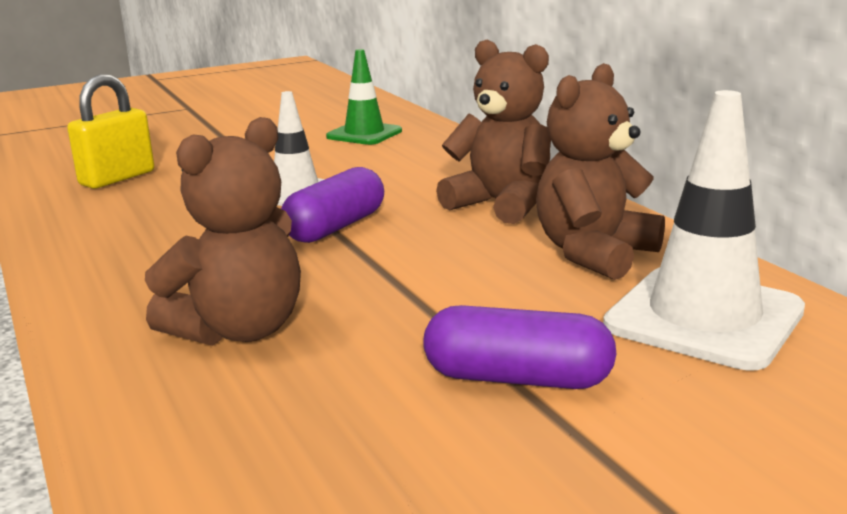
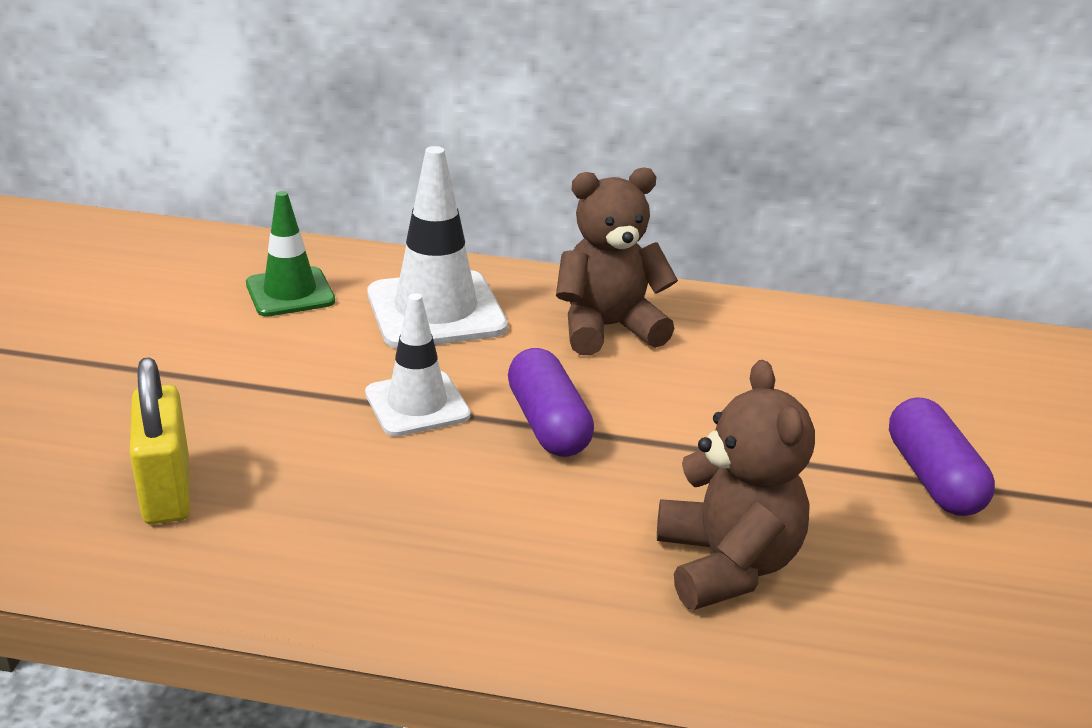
camera: 55 degrees left, 10 degrees up
(517, 378) = (933, 478): purple capsule -> purple capsule turned 60 degrees counterclockwise
(594, 253) = (762, 346): brown teddy bear -> none
(704, 318) = (912, 368): white traffic cone -> white traffic cone (436, 311)

